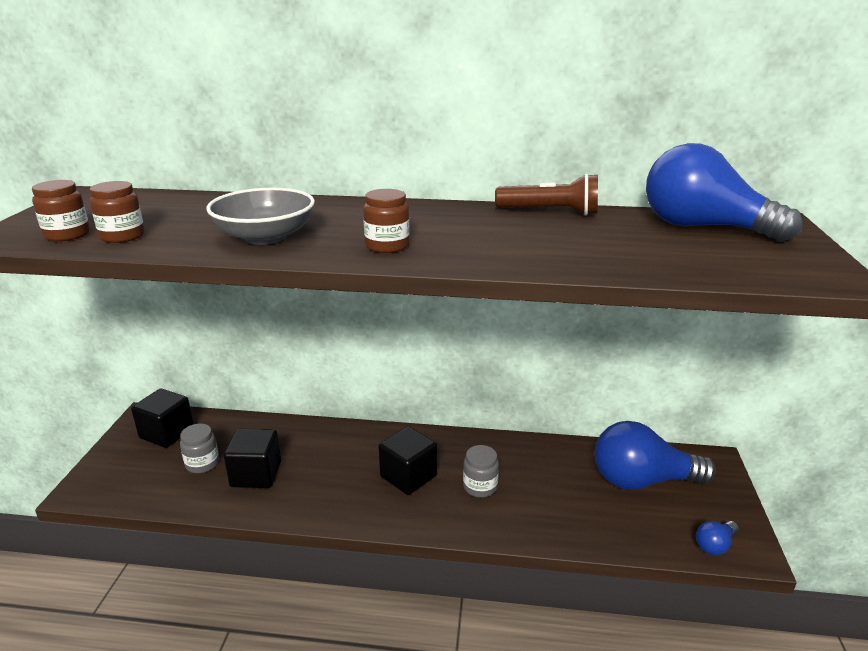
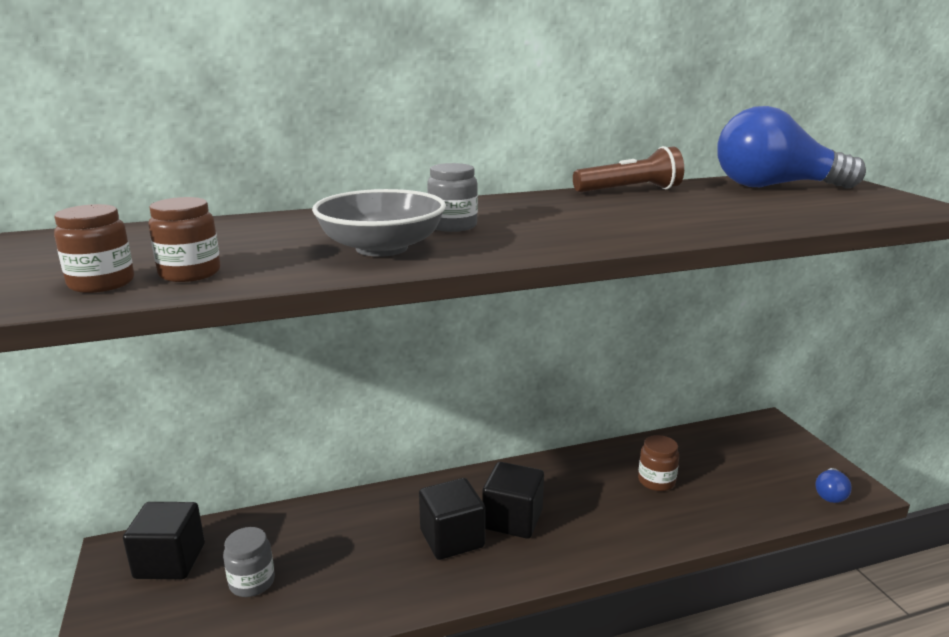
camera: 25 degrees left, 5 degrees down
(256, 474) = (334, 572): black cube -> black cube (452, 538)
(387, 246) = (532, 237): brown jar -> brown jar (656, 481)
(480, 487) = (593, 507): grey jar -> grey jar (452, 226)
(642, 480) = (728, 457): blue light bulb -> none

